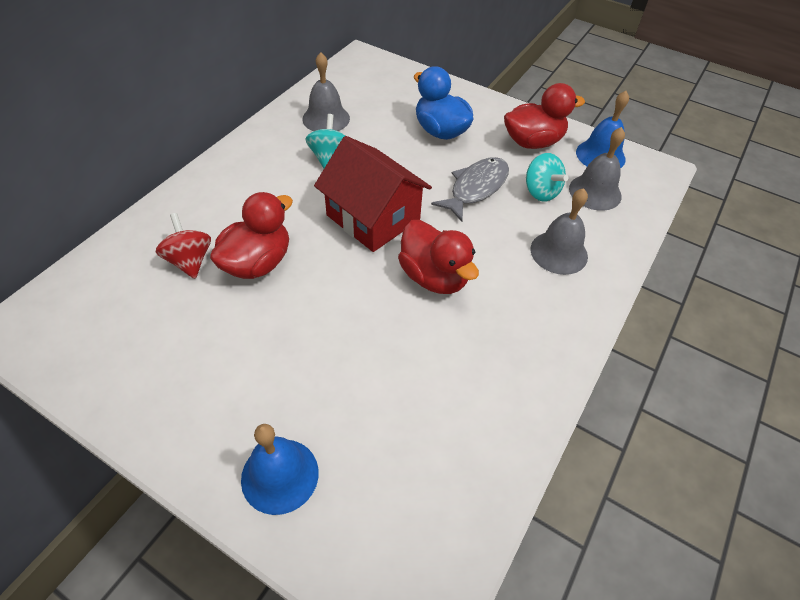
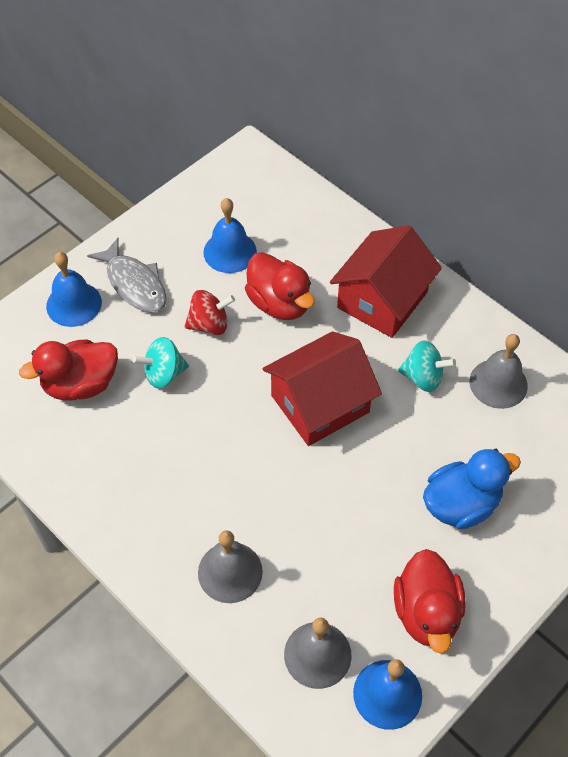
camera: 105 degrees right, 5 degrees up
(184, 318) = (230, 252): none -> blue bell
(190, 261) = (293, 256): red spinning top -> red spinning top (209, 324)
(246, 189) = (382, 300): none -> red house
(434, 277) = (227, 441): red duck -> red duck (80, 384)
(476, 188) = (348, 516): grey fish -> grey fish (134, 284)
(540, 192) = (329, 587): turquoise spinning top -> turquoise spinning top (164, 374)

